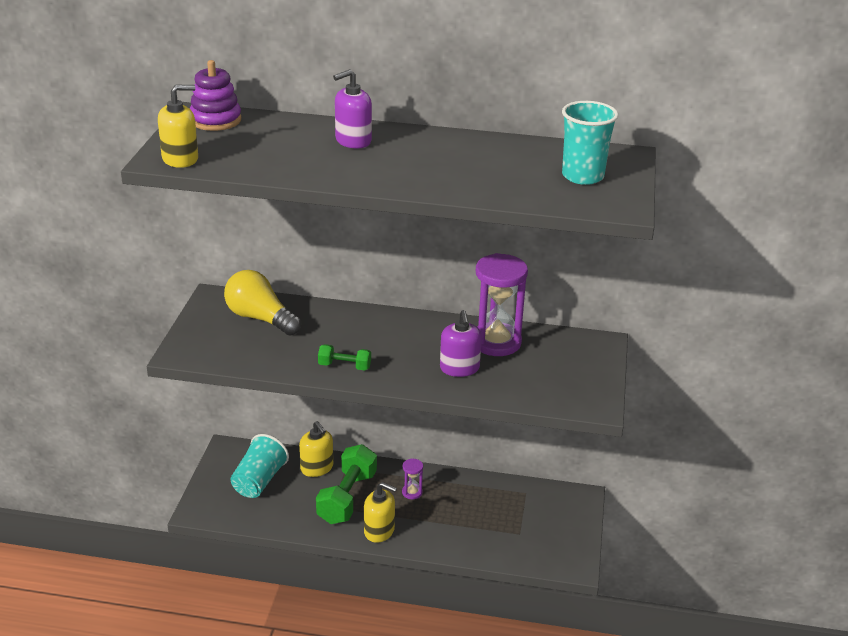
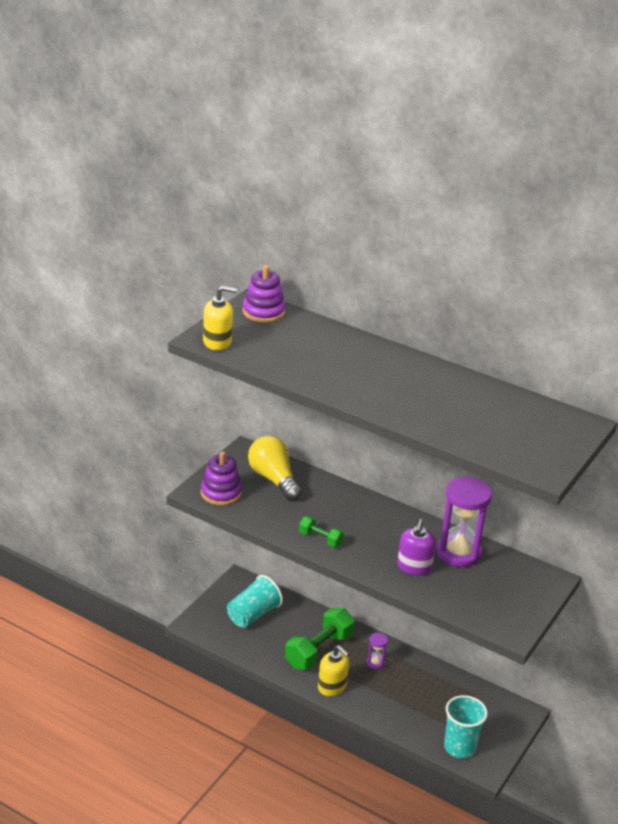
camera: 20 degrees right, 0 degrees up
(208, 347) = (221, 493): none -> purple stacking toy
(317, 468) = (305, 618): yellow soap dispenser -> none
(353, 141) = (361, 356): purple soap dispenser -> none
(582, 176) = (531, 434): turquoise cup -> turquoise cup (459, 747)

